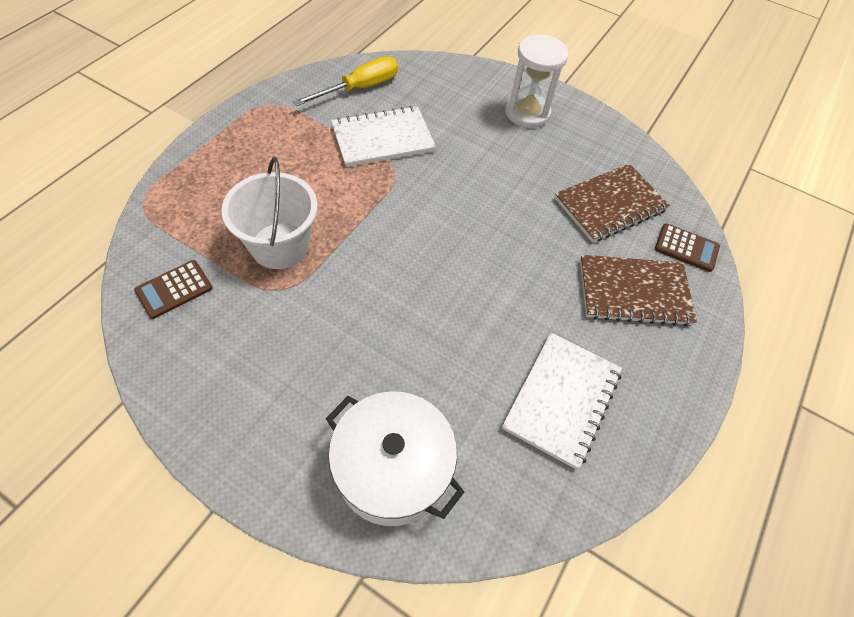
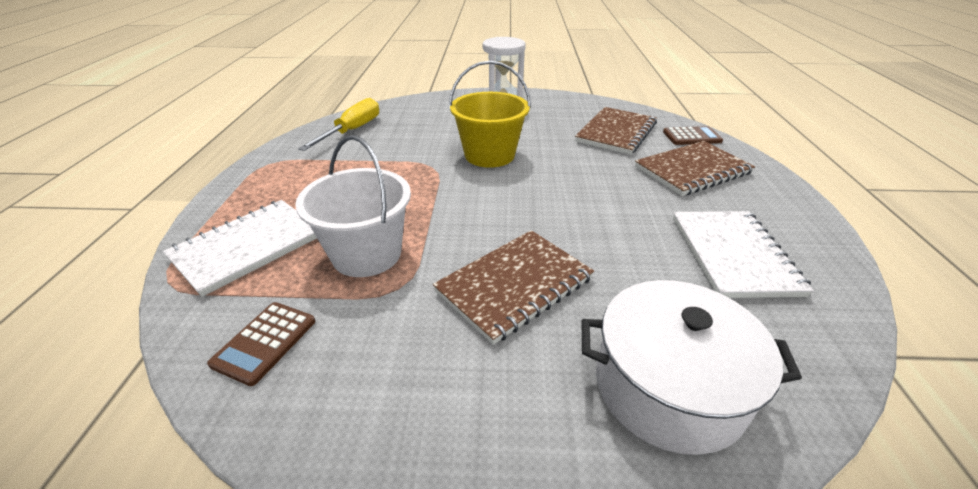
camera: 25 degrees left, 20 degrees down
(361, 332) = (514, 285): none -> brown notebook
(382, 139) = (401, 152): white notebook -> white notebook (247, 247)
(457, 179) = (489, 155): none -> yellow bucket

